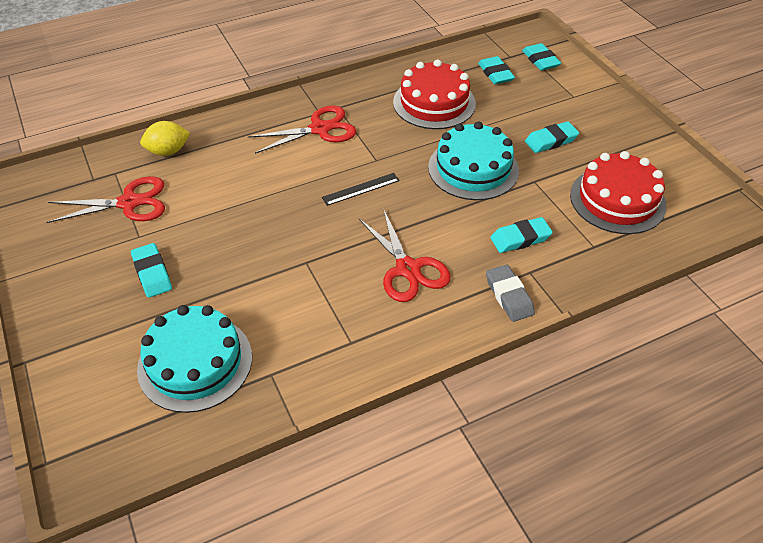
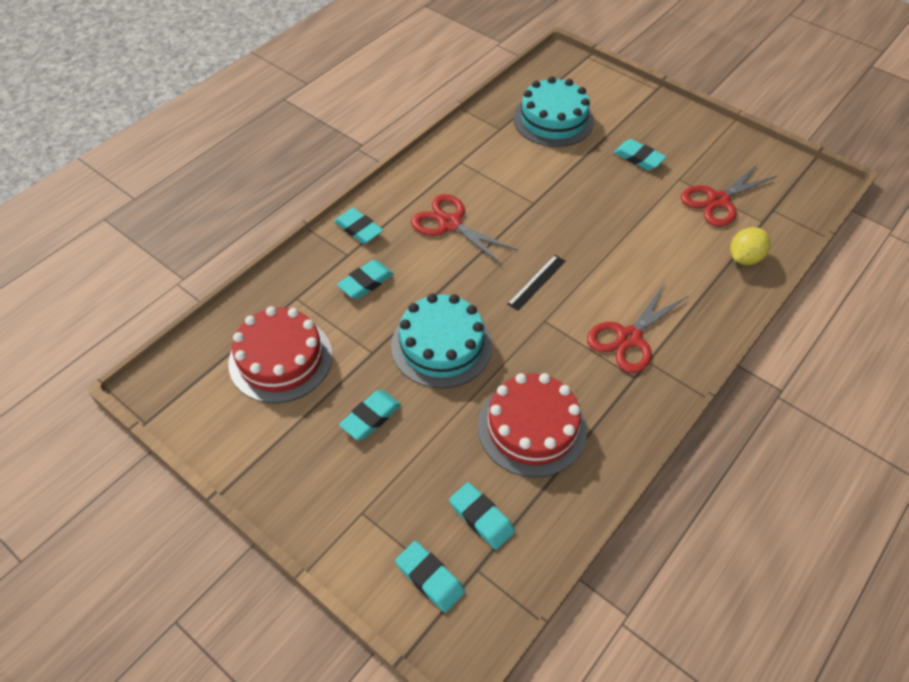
camera: 155 degrees right, 5 degrees up
(509, 296) = (358, 229): grey eraser -> turquoise eraser

